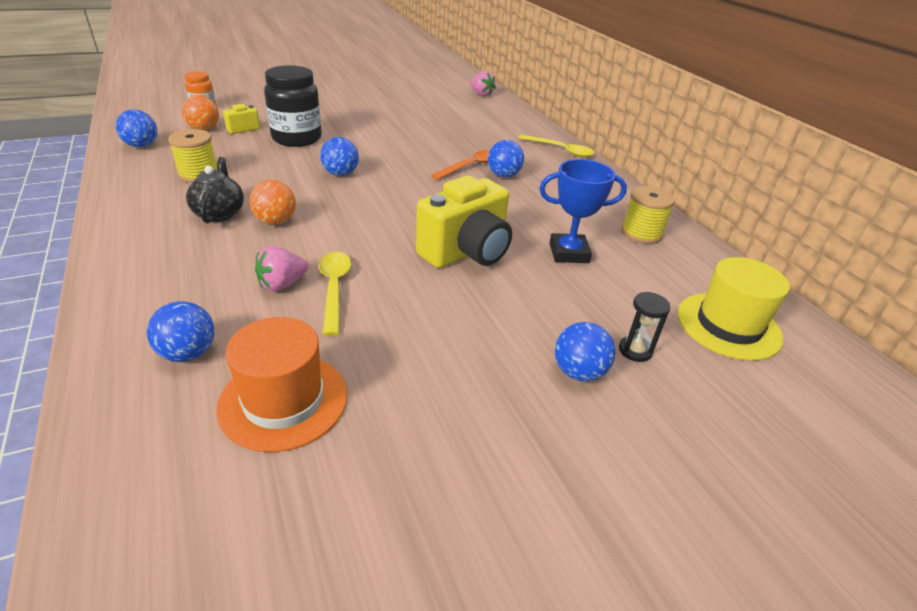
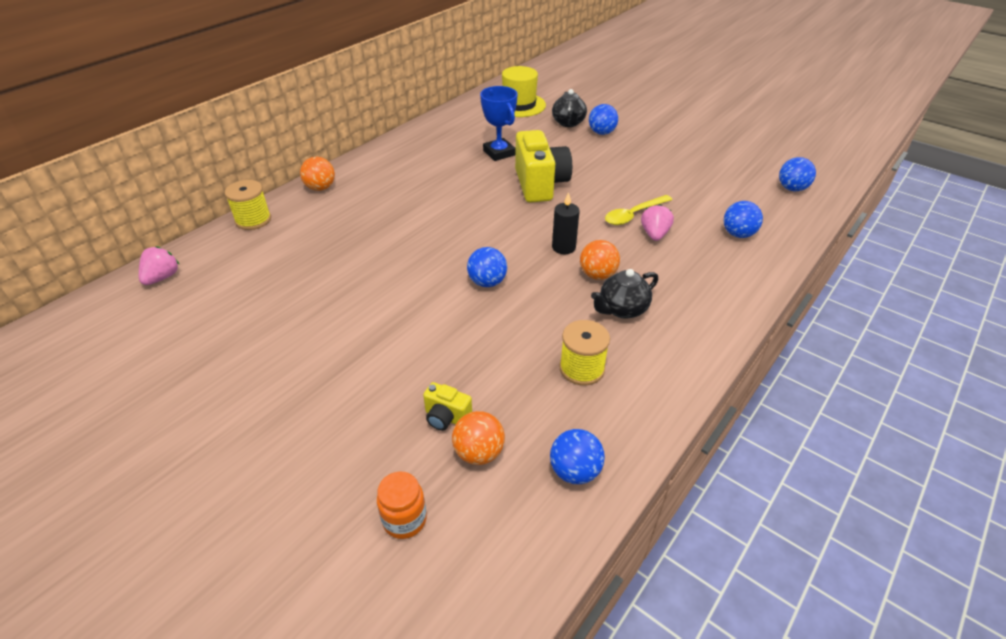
camera: 115 degrees left, 5 degrees up
(282, 284) = (654, 234): pink strawberry -> pink strawberry turned 105 degrees counterclockwise
(283, 400) = (719, 193): orange hat -> none
(297, 138) = (434, 354): black jar -> none
(337, 221) = (563, 247): none -> black candle
(466, 252) = (540, 185): yellow camera -> yellow camera turned 60 degrees clockwise
(471, 166) = (400, 221): orange spoon -> none
(503, 175) = (404, 201): blue ball -> blue ball (792, 188)
(560, 150) = (320, 188): yellow spoon -> orange ball
(635, 350) = (568, 123): black hourglass -> black teapot
(641, 233) = (445, 135): yellow spool -> yellow spool (253, 220)

